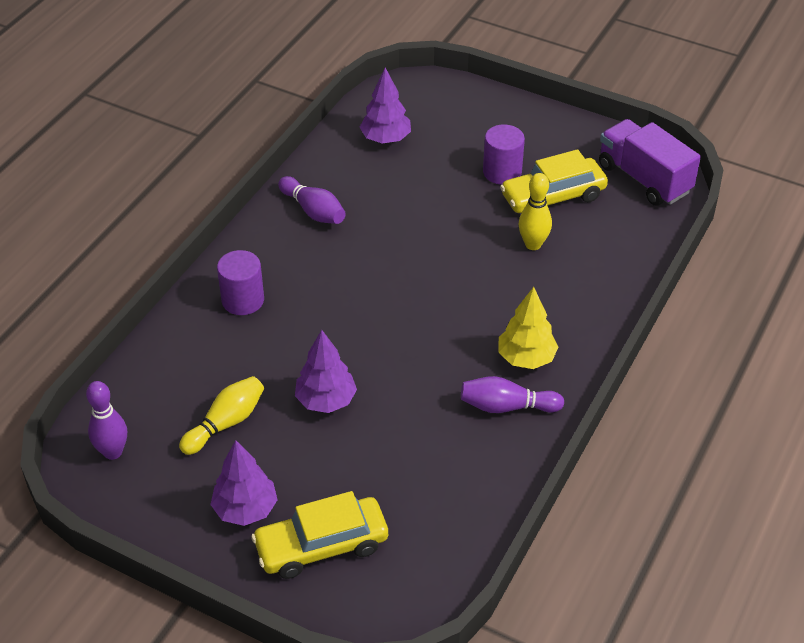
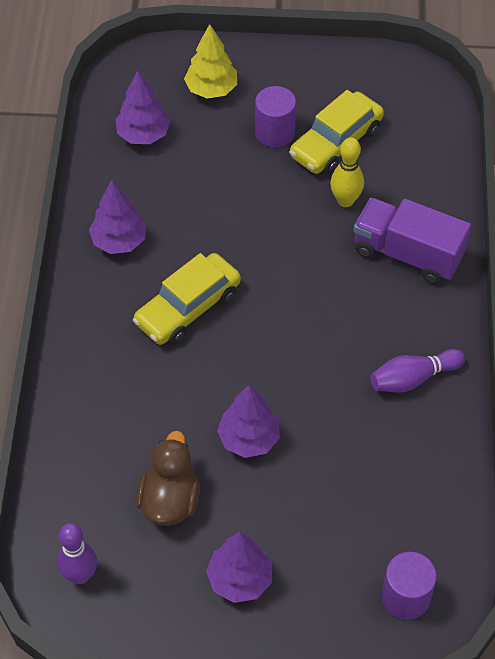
camera: 25 degrees left, 10 degrees up
(226, 423) = (169, 500): yellow bowling pin -> brown duck
(243, 300) = (108, 365): purple cylinder -> purple cylinder (406, 597)
(313, 211) = (119, 241): purple bowling pin -> purple tree
(321, 546) = (329, 585): yellow car -> yellow car (188, 308)
(526, 358) = (403, 322): yellow tree -> yellow tree (211, 89)
(644, 179) = (407, 93): purple truck -> purple truck (407, 254)

